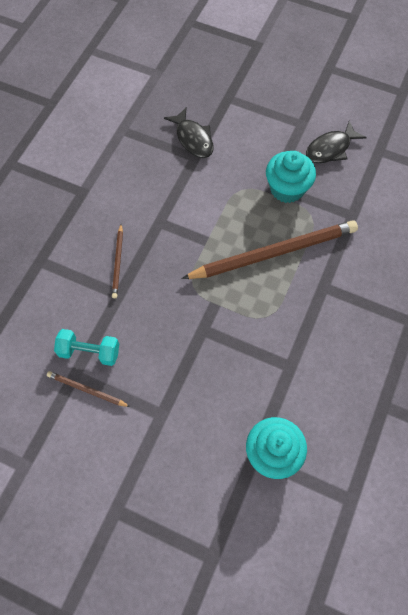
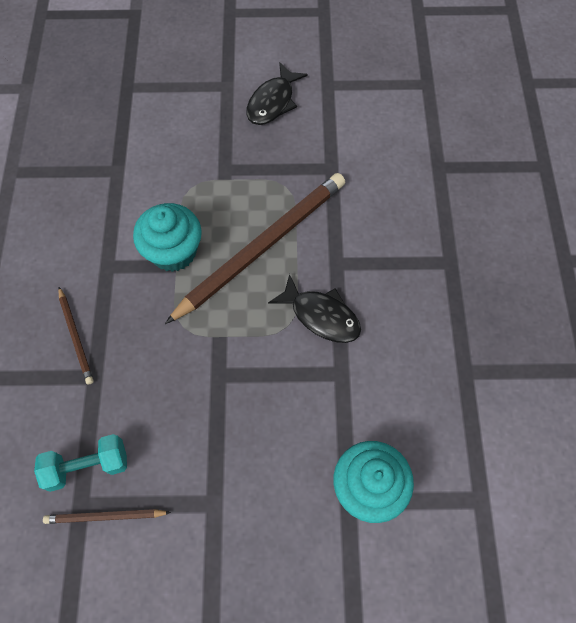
camera: 25 degrees left, 0 degrees up
(193, 139) = (105, 150): black fish -> black fish (321, 315)
(287, 189) = (244, 166): turquoise cupcake -> turquoise cupcake (173, 251)

